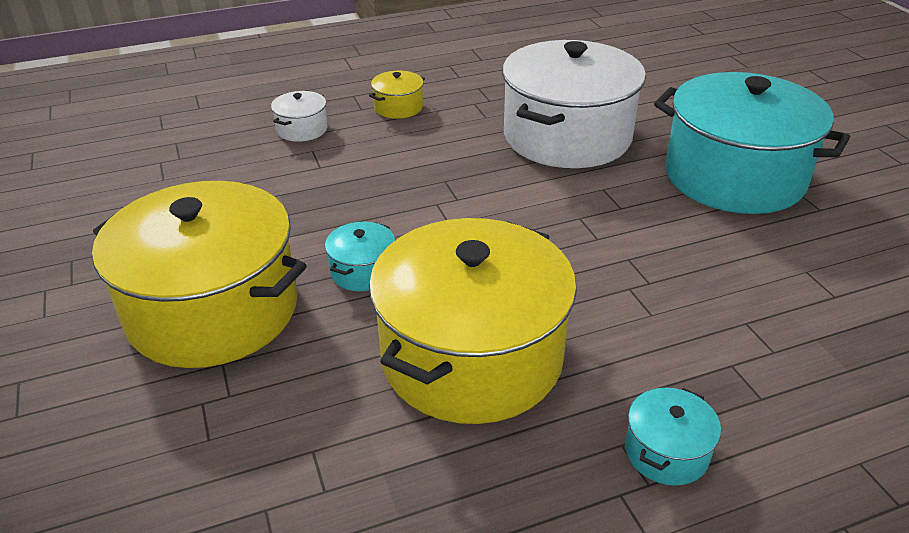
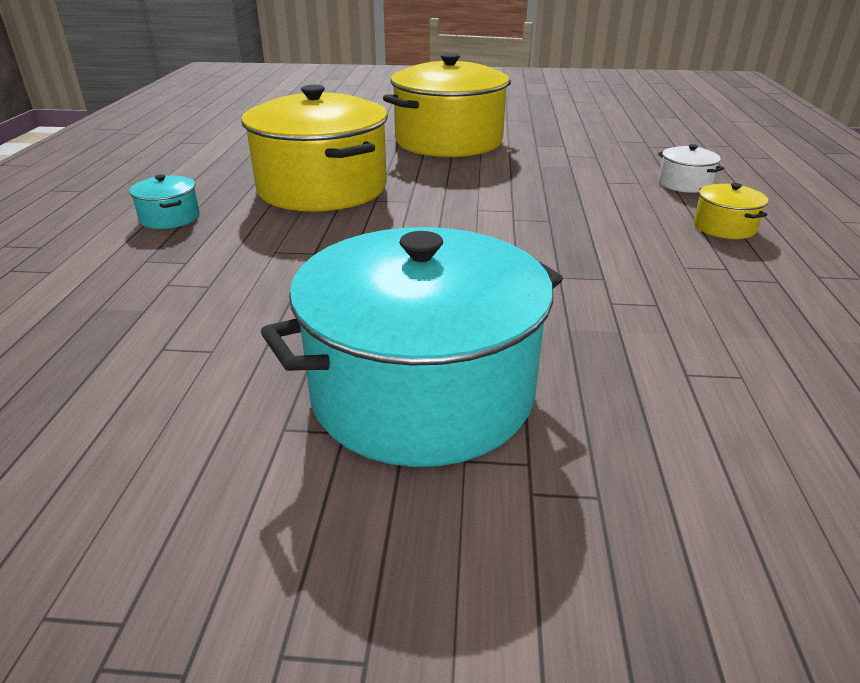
camera: 115 degrees right, 5 degrees down
(363, 271) = (445, 176): turquoise pot -> none
(567, 136) = (608, 302): white pot -> none

